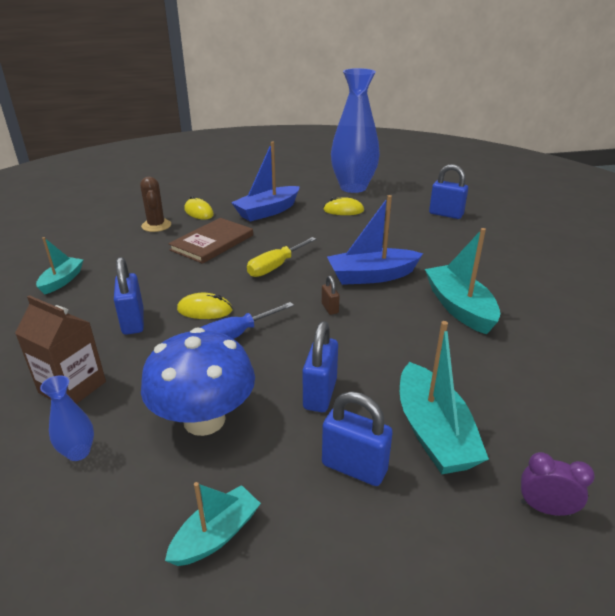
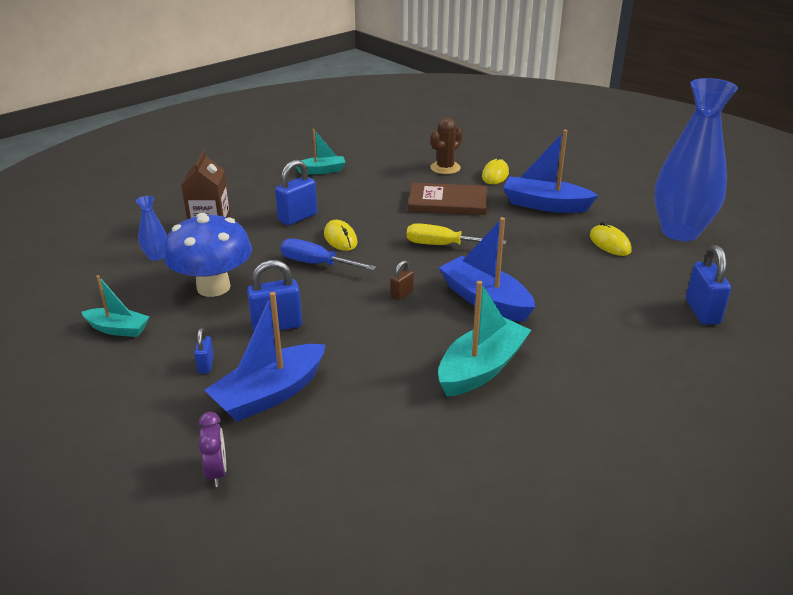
camera: 60 degrees right, 0 degrees up
(354, 467) = (206, 365): blue padlock -> blue padlock, size x0.54
(433, 432) = (269, 394): turquoise boat -> blue boat

